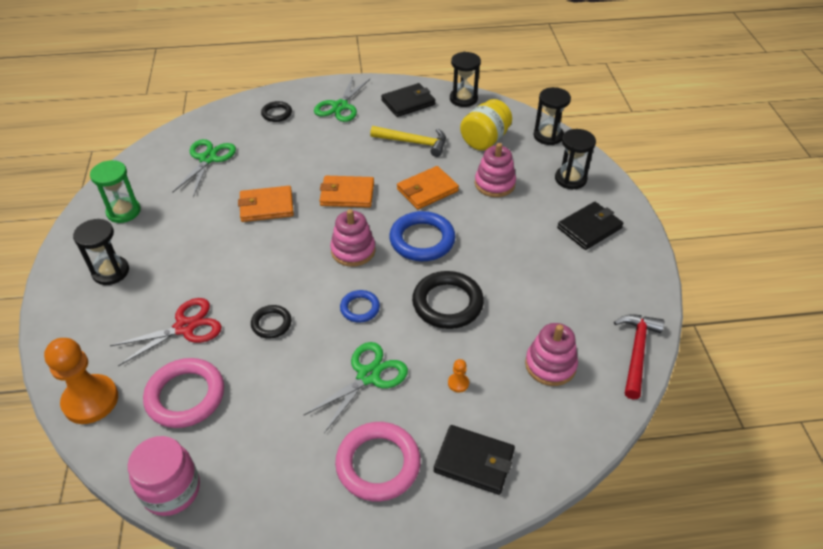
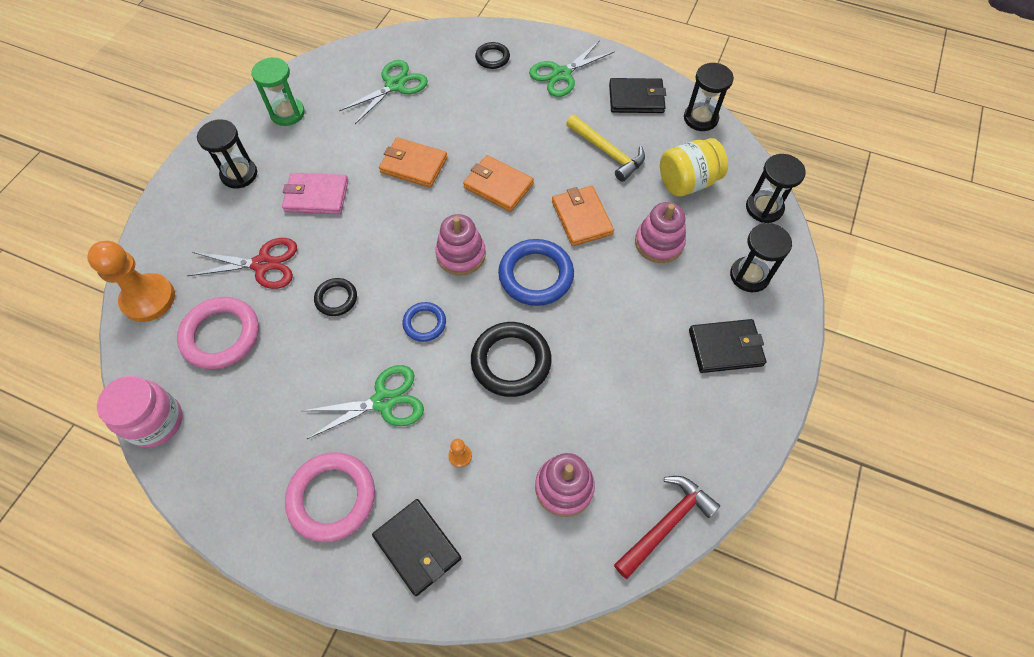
camera: 30 degrees right, 15 degrees up
(197, 259) = (316, 196): none -> pink wallet
(427, 190) = (581, 218): orange wallet -> orange wallet turned 75 degrees clockwise

